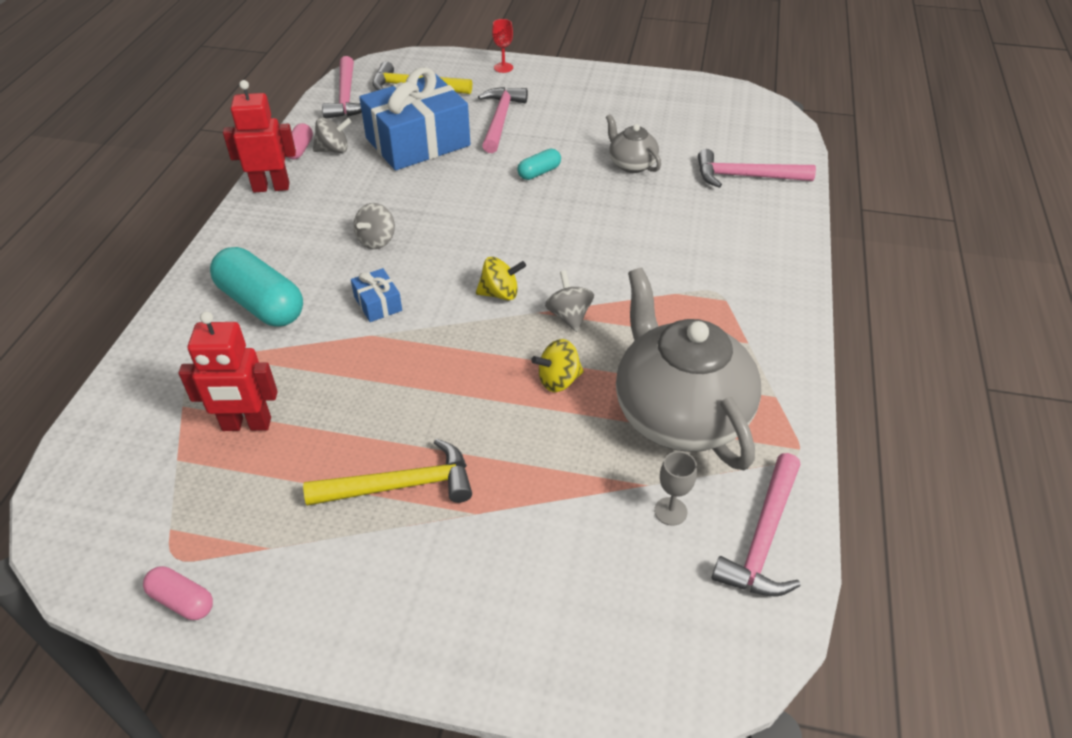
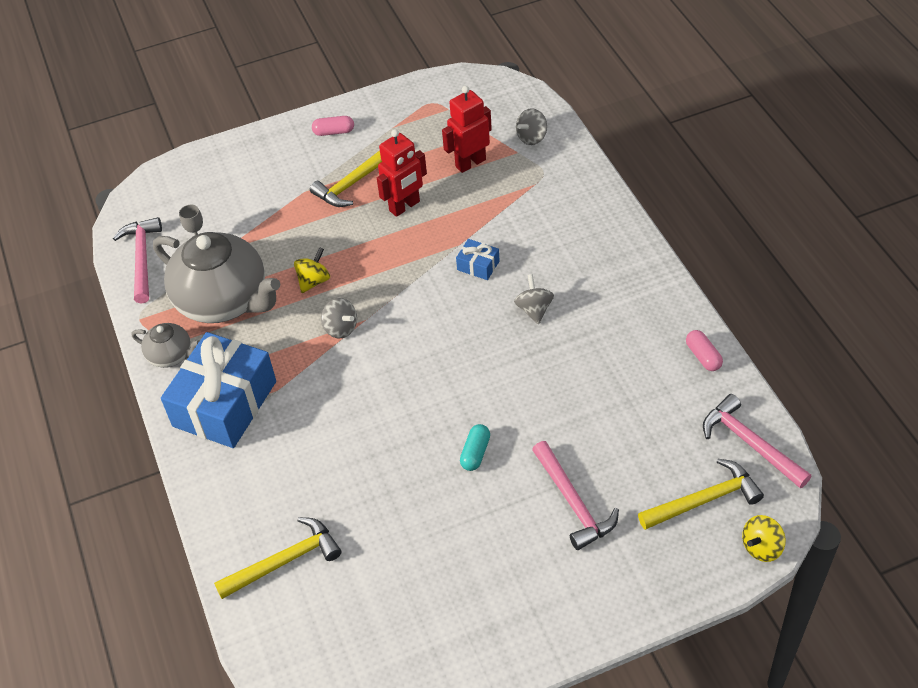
camera: 150 degrees right, 5 degrees up
(182, 600) = (408, 93): pink capsule -> pink capsule (334, 132)
(261, 304) = (552, 224): turquoise capsule -> none
(271, 187) = (672, 308): red robot -> red robot (405, 206)
(334, 150) = (675, 373): grey spinning top -> grey spinning top (532, 137)
(418, 142) = (616, 426): blue gift -> blue gift (224, 404)
(500, 293) = (403, 318): yellow spinning top -> yellow spinning top (761, 547)
(503, 67) = (652, 593): red goblet -> none
(631, 164) = (401, 514): grey teapot -> grey teapot (171, 355)
(746, 176) = (285, 561): pink hammer -> yellow hammer

